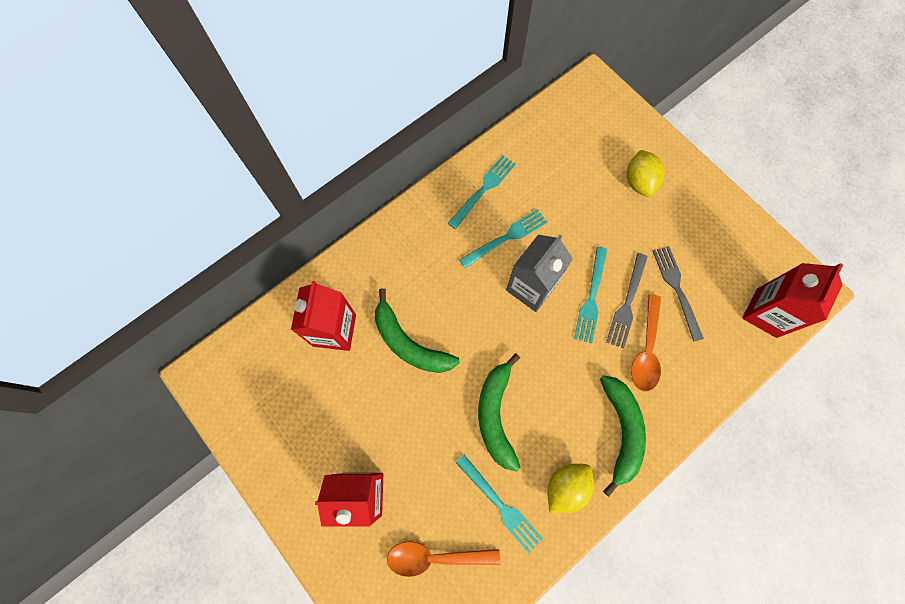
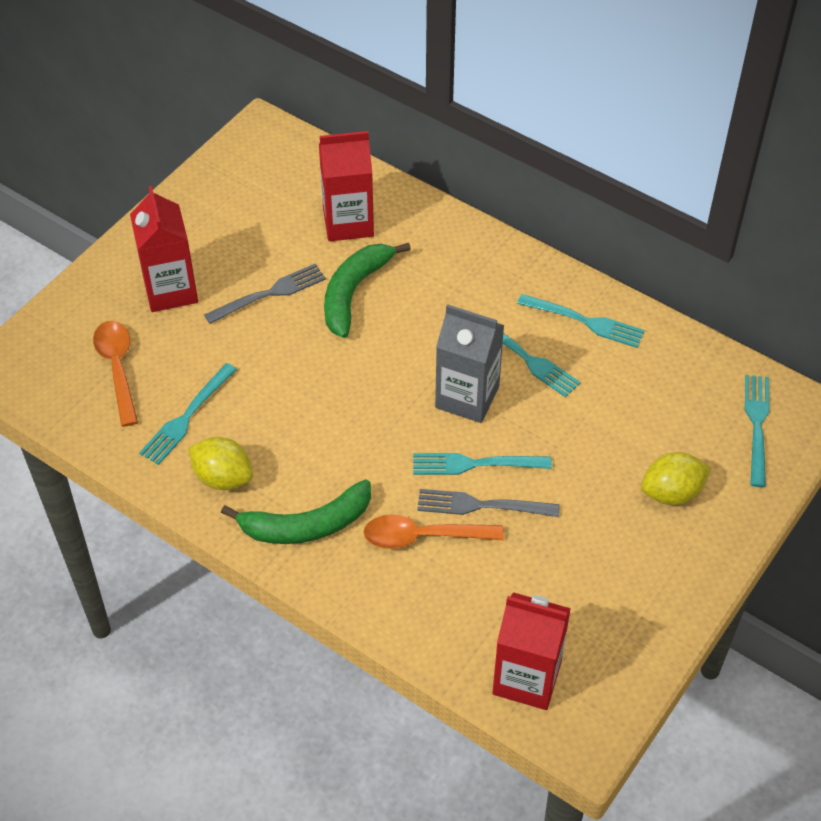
camera: 75 degrees right, 20 degrees down
(496, 415) = (291, 392): green banana -> none
(596, 116) = (757, 425): none -> turquoise fork
(676, 289) = (523, 561): grey fork -> grey fork (269, 294)

